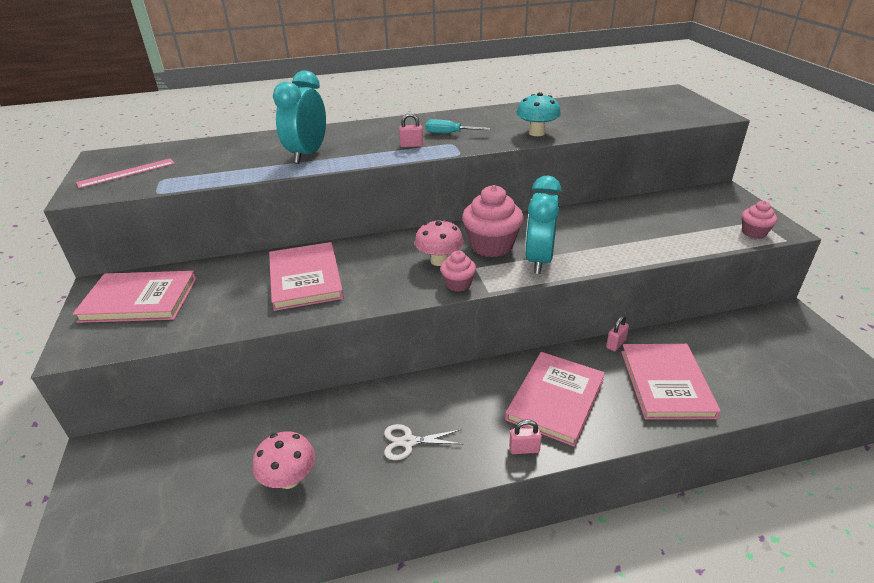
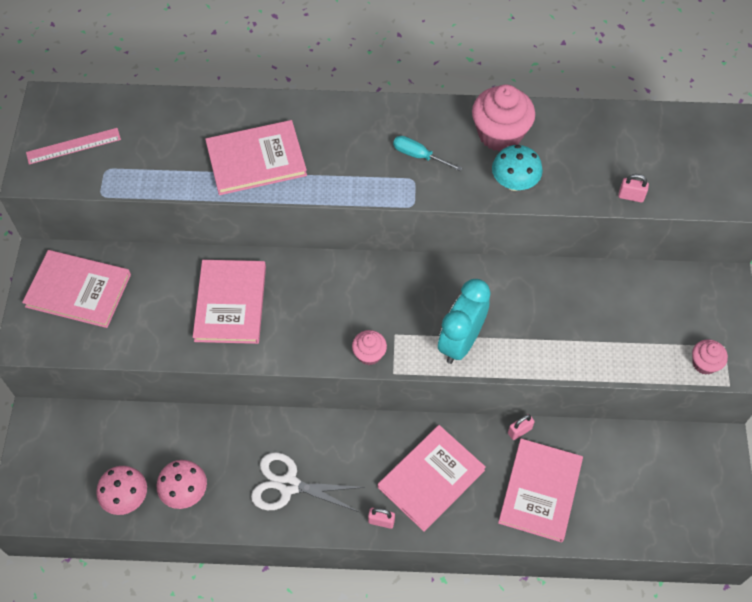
camera: 15 degrees right, 25 degrees up
(307, 155) = (256, 160): turquoise clock -> pink book
(408, 442) = (288, 485): white scissors -> white scissors, size x1.60
(411, 145) = (369, 171): pink padlock -> pink padlock (631, 196)
(439, 260) = (364, 313): pink mushroom -> pink mushroom (126, 497)
(491, 246) = (424, 305): pink cupcake -> pink cupcake (500, 134)

